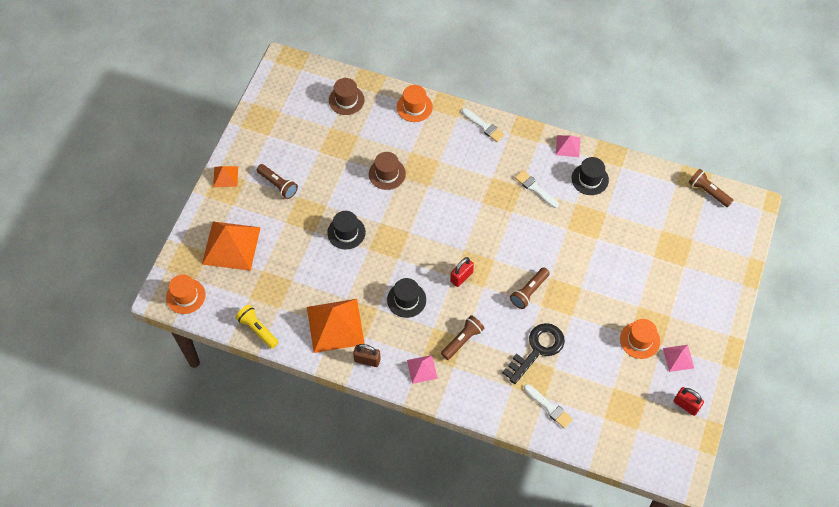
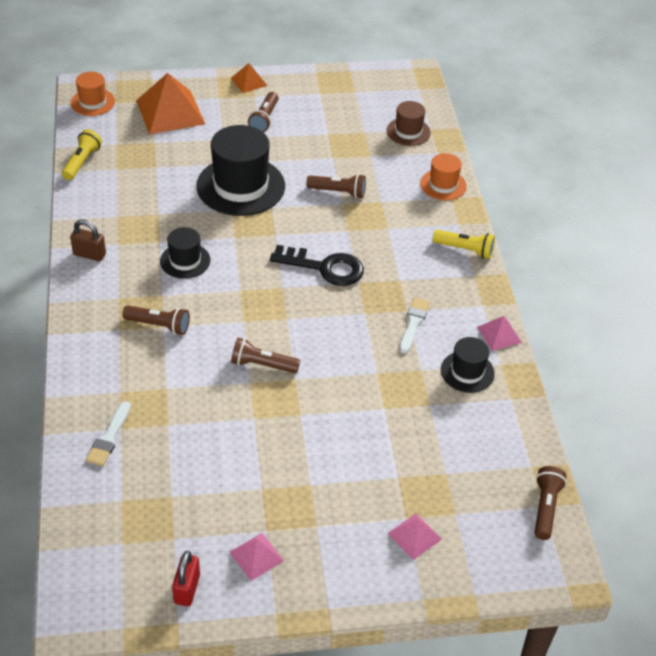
camera: 60 degrees right, 15 degrees down
(335, 325) = (119, 216): orange pyramid -> none
(346, 232) = (241, 186): black hat -> black hat, size x1.88
(367, 360) = (89, 254): brown padlock -> brown padlock turned 60 degrees counterclockwise
(387, 174) = (338, 192): brown hat -> brown flashlight
(422, 369) = (101, 303): pink pyramid -> pink pyramid (414, 536)
(461, 277) = (244, 297): red padlock -> none
(484, 126) = (465, 250): white brush -> yellow flashlight
(537, 350) = (184, 399): black key -> black key (324, 267)
(639, 340) = (259, 502): orange hat -> none

